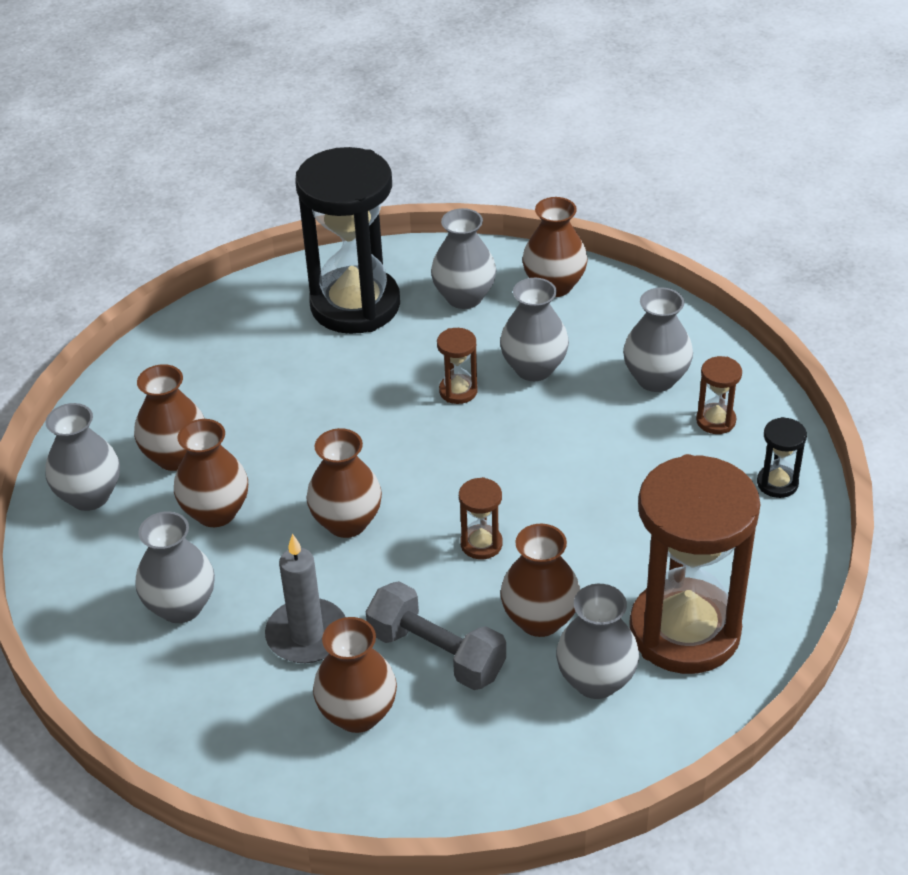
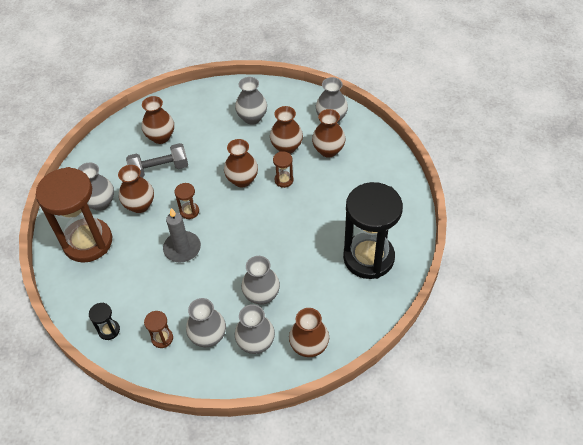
camera: 130 degrees right, 10 degrees up
(307, 635) = (205, 142): grey candle -> grey candle (182, 248)
(458, 391) = (275, 258): brown hourglass -> brown hourglass (284, 180)
(464, 297) = (335, 303): grey vase -> grey vase (256, 343)

